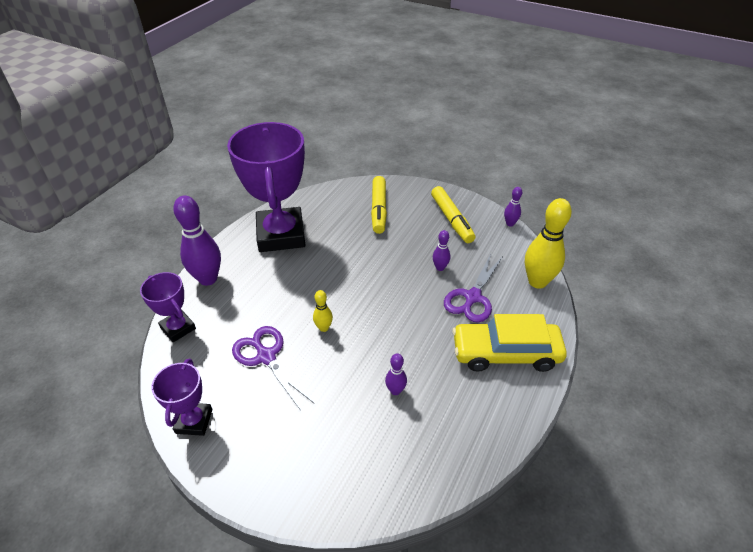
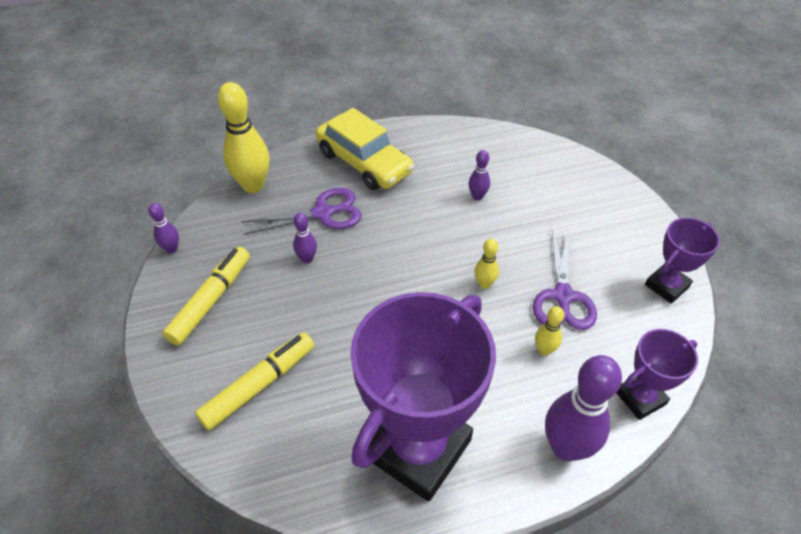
camera: 135 degrees left, 5 degrees up
(178, 328) = (640, 398): purple trophy -> purple trophy turned 60 degrees clockwise
(253, 315) = (544, 350): none -> yellow bowling pin

